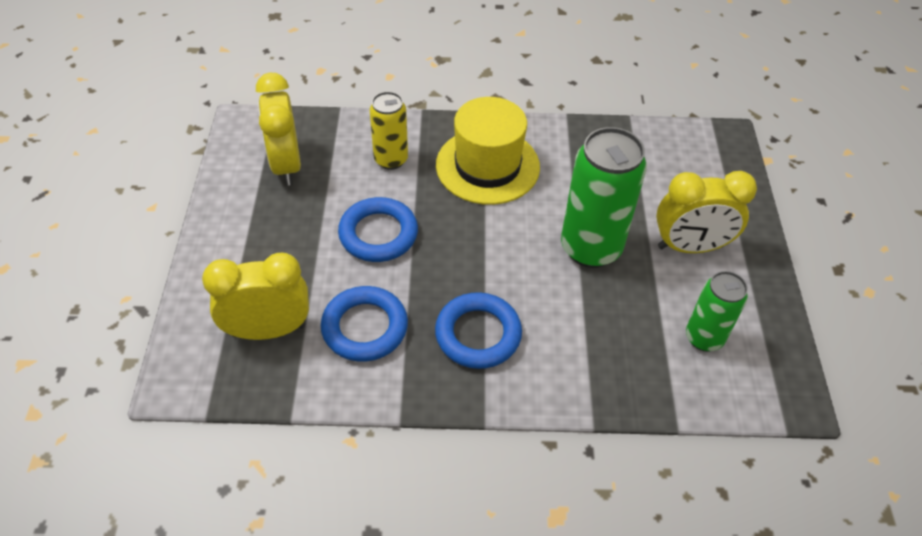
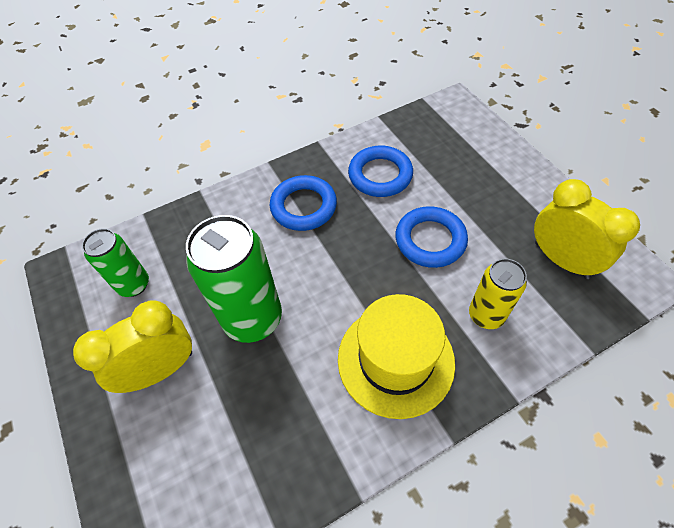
camera: 155 degrees right, 5 degrees up
(268, 330) = (436, 146): yellow clock -> none

